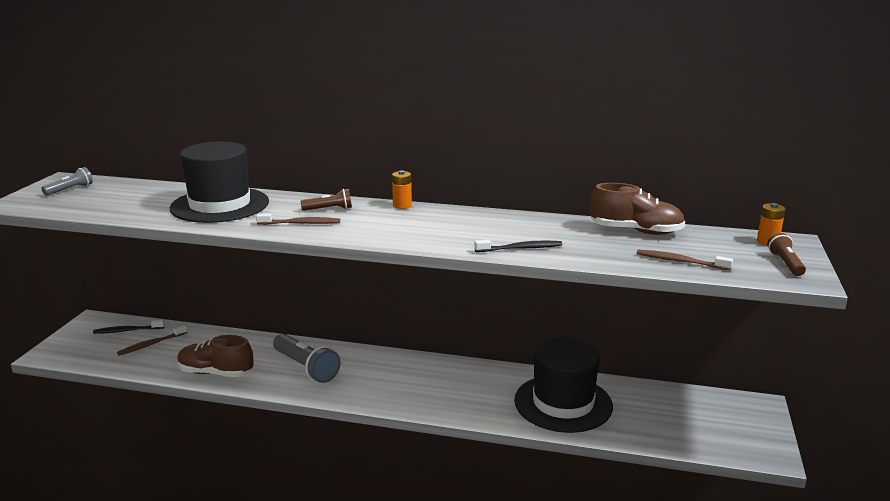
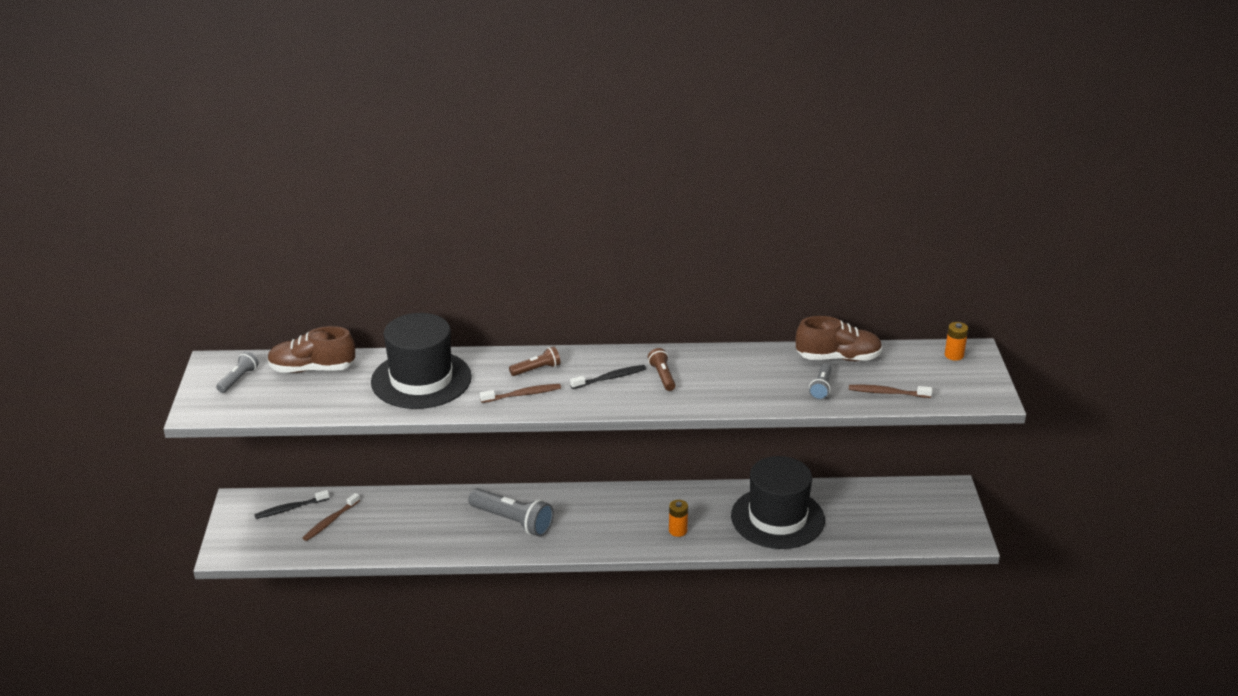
camera: 15 degrees left, 10 degrees up
(216, 373) = (424, 543): brown shoe -> brown shoe (312, 369)
(402, 206) = (605, 353): orange battery -> orange battery (678, 530)
(520, 248) = (745, 397): black toothbrush -> black toothbrush (610, 378)
(607, 250) = (821, 388): none -> grey flashlight
(785, 264) = (973, 382): brown flashlight -> brown flashlight (662, 376)

